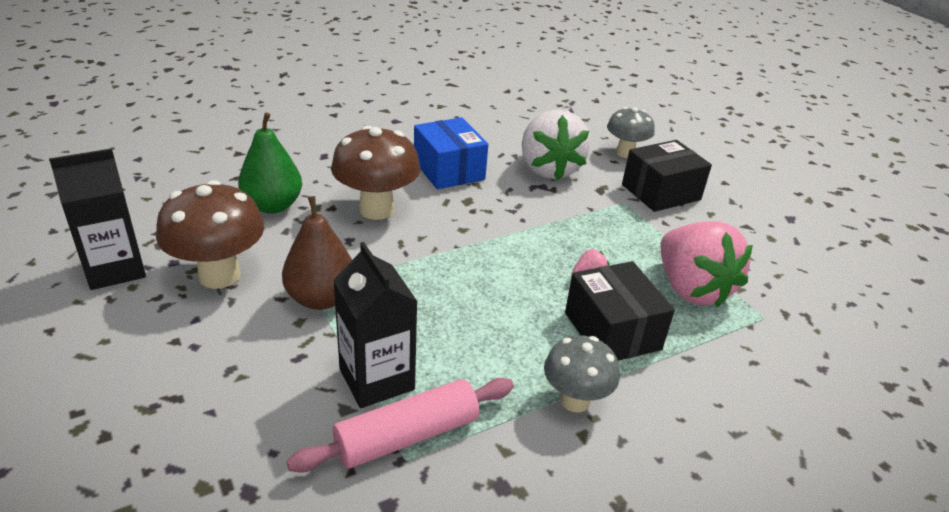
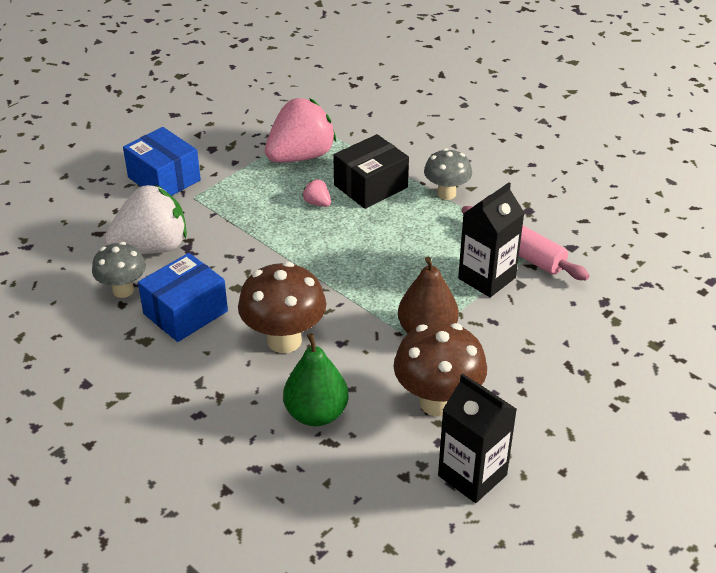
camera: 105 degrees left, 5 degrees up
(625, 153) = (95, 205): grey mushroom -> grey mushroom (123, 290)
(661, 192) = (164, 179): black box -> blue box

